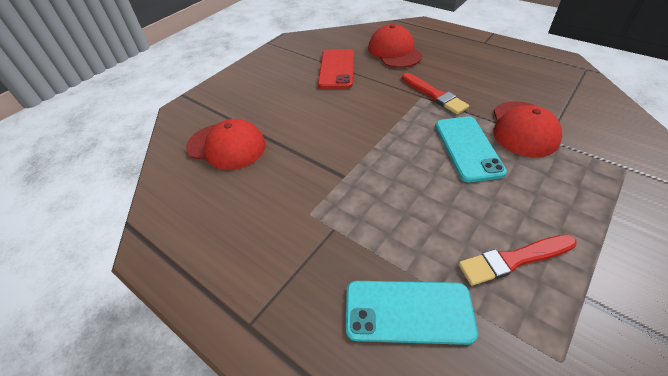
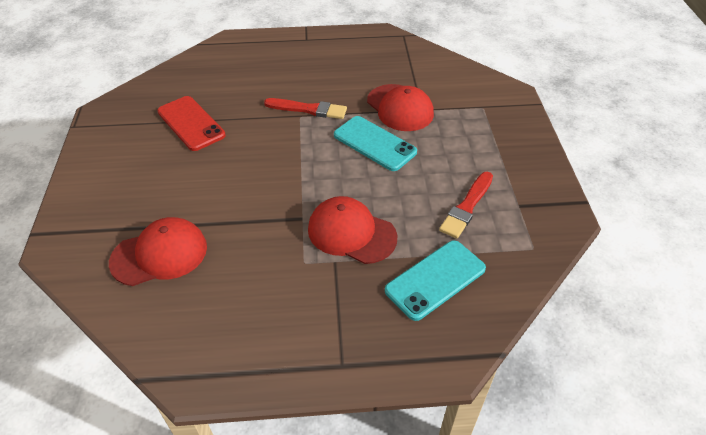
camera: 45 degrees left, 0 degrees up
(394, 51) = (232, 81): red cap -> red cap (351, 233)

